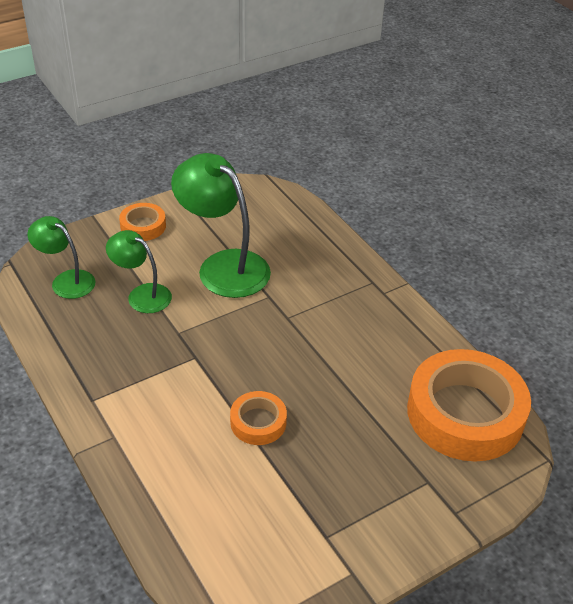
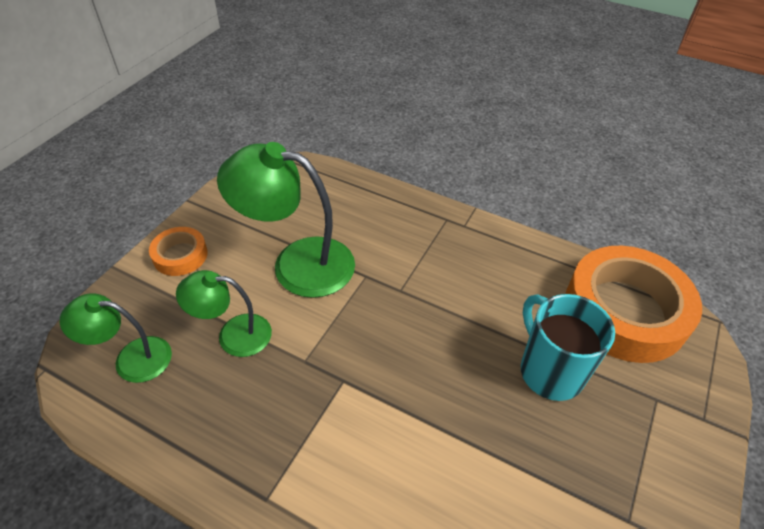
camera: 30 degrees left, 5 degrees up
(258, 422) = (462, 423): orange tape -> none
(357, 423) = (550, 371): none -> turquoise mug

